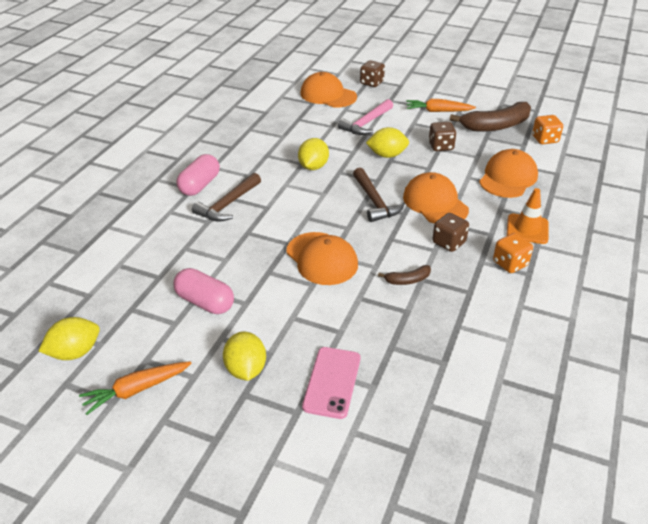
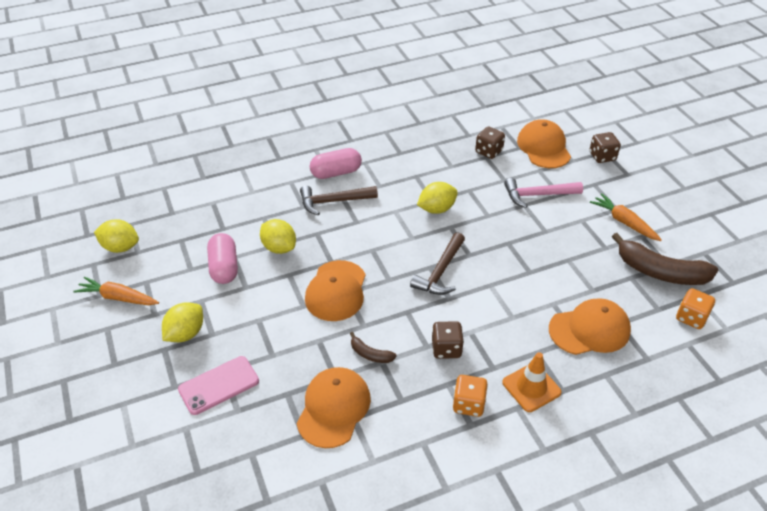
camera: 45 degrees right, 5 degrees up
(387, 155) = (511, 236): yellow lemon -> yellow lemon (279, 247)
(435, 203) = (487, 307): orange cap -> orange cap (333, 408)
(441, 146) = (573, 258): brown dice -> brown dice (488, 151)

